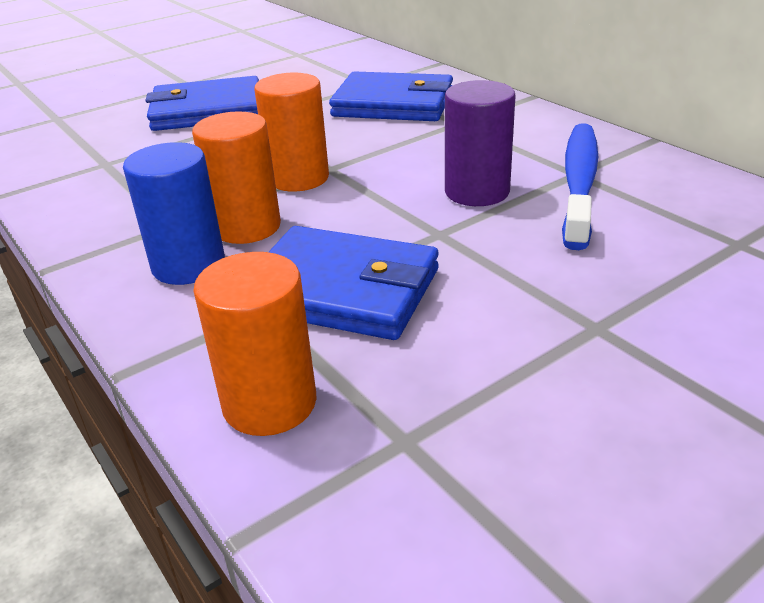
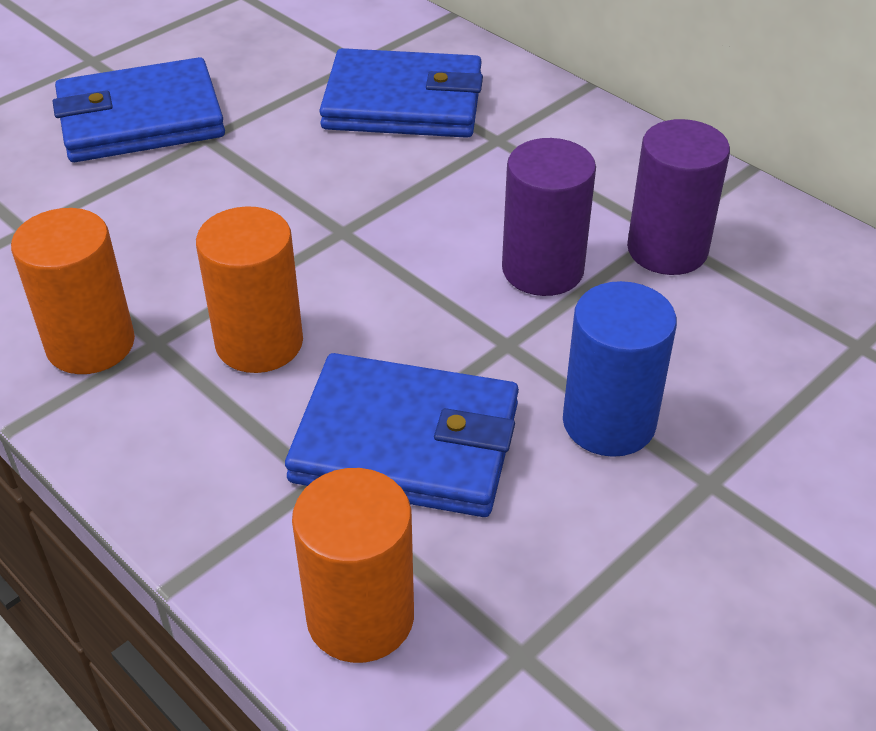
camera: 10 degrees left, 10 degrees up
(188, 265) = (201, 412): blue cylinder -> blue cylinder (609, 422)
(298, 178) = (305, 251): orange cylinder -> orange cylinder (90, 344)
(579, 183) = (667, 250): blue toothbrush -> purple cylinder

